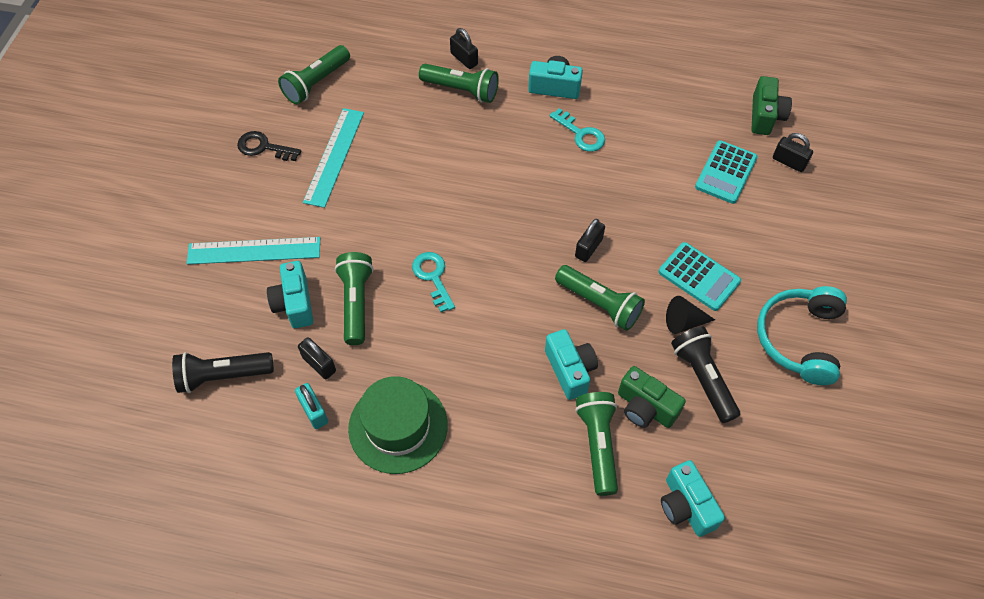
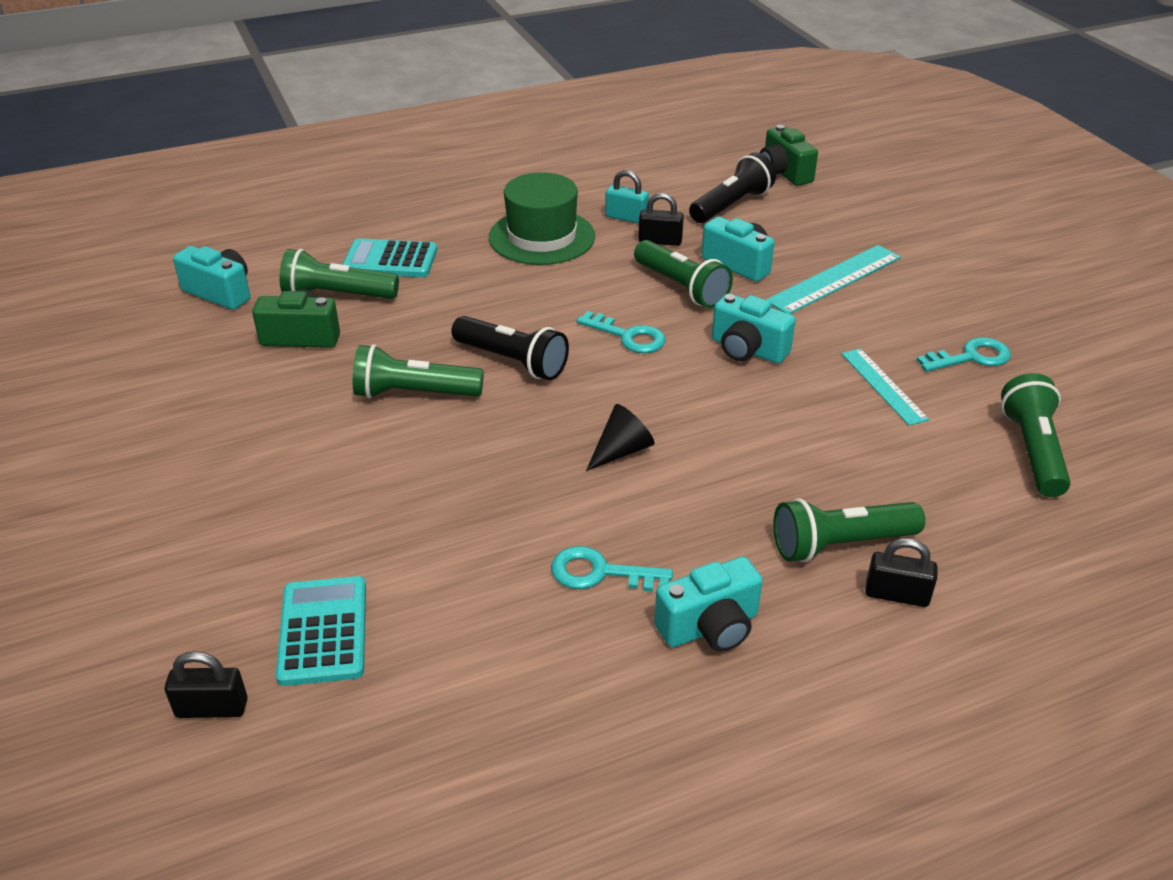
camera: 145 degrees right, 20 degrees down
(264, 147) = (970, 357): black key -> turquoise key
(334, 156) = (883, 386): turquoise ruler -> turquoise ruler, size x0.67
(570, 370) = (406, 330): turquoise camera -> turquoise camera (747, 350)
(588, 248) = (470, 439): black padlock -> none
(597, 445) = (337, 295): green flashlight -> green flashlight turned 135 degrees clockwise
(684, 322) = (295, 420): black cone -> black cone (621, 451)
(699, 277) = (299, 473): turquoise calculator -> turquoise calculator (390, 260)
(702, 378) = (246, 382): black flashlight -> black flashlight (512, 361)
(765, 116) = (291, 781): green camera -> green camera (783, 173)
(799, 339) = (128, 466): turquoise headphones -> none

